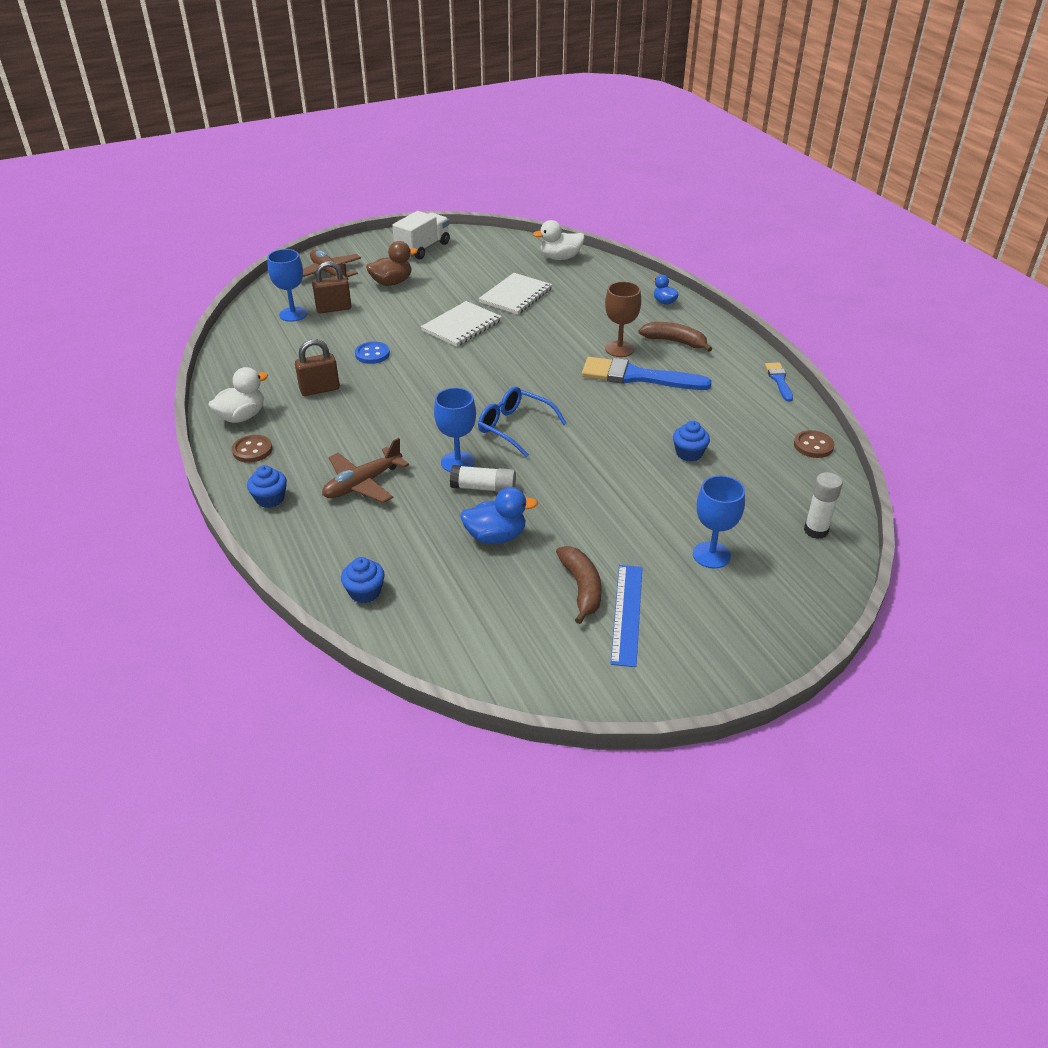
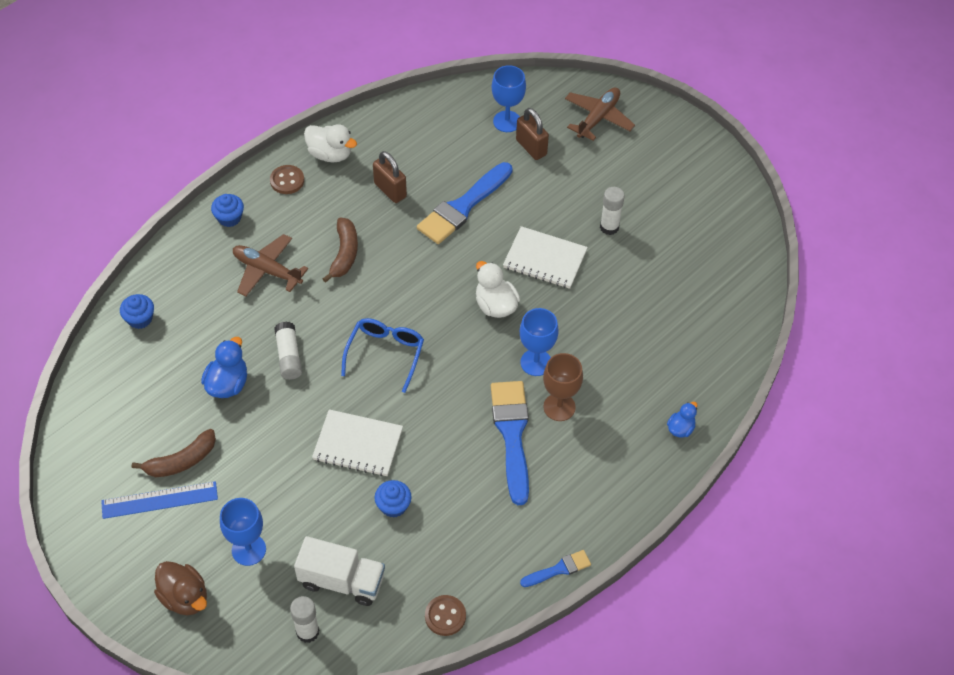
camera: 70 degrees right, 15 degrees up
(372, 354) = (463, 207): blue button -> blue brush
(392, 282) = (604, 174): brown duck -> brown duck (185, 597)
(423, 248) = (691, 174): white truck -> white truck (342, 581)
(449, 291) = (609, 227): none -> white glue stick
(457, 462) = (318, 327): blue goblet -> blue goblet (536, 362)
(496, 536) = (228, 384): blue duck -> blue duck turned 135 degrees counterclockwise
(516, 296) = (627, 287): white notebook -> white notebook (358, 444)
(560, 258) = (735, 304): white duck -> white duck (495, 305)
(675, 342) = (596, 455): brown banana -> brown banana (344, 254)

